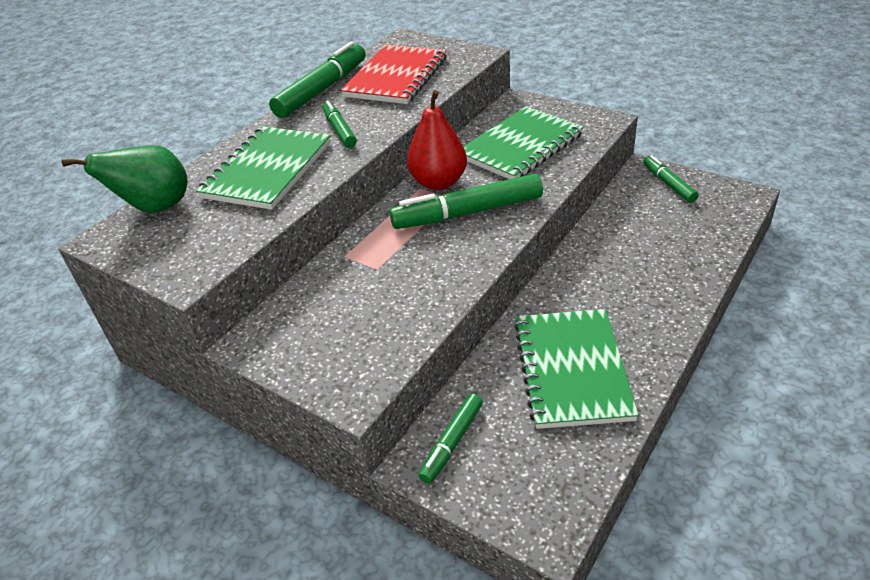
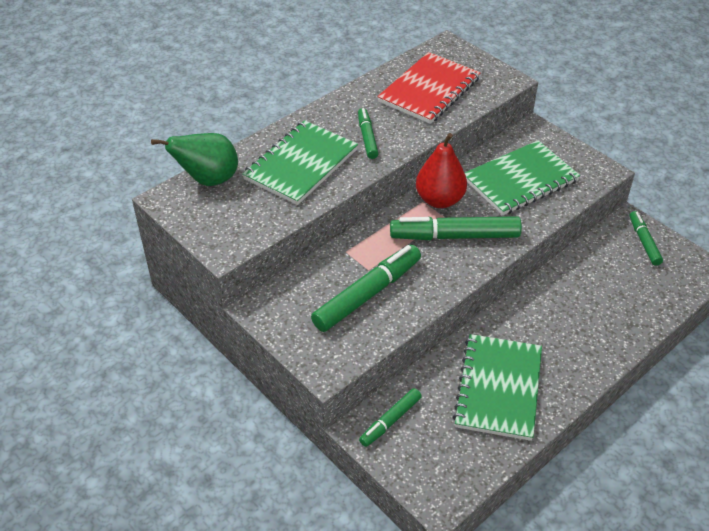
camera: 10 degrees right, 5 degrees up
(322, 90) = (362, 89): green marker -> green marker (367, 294)

